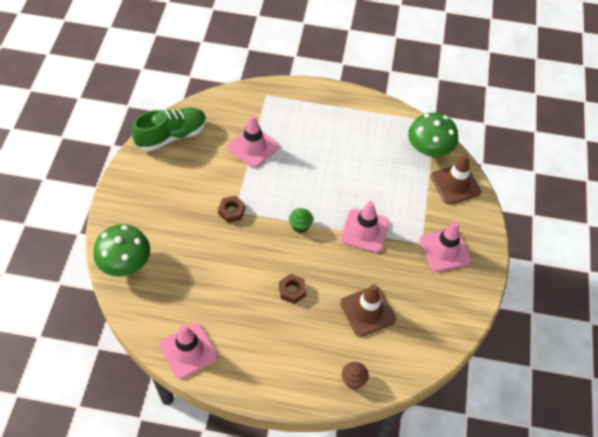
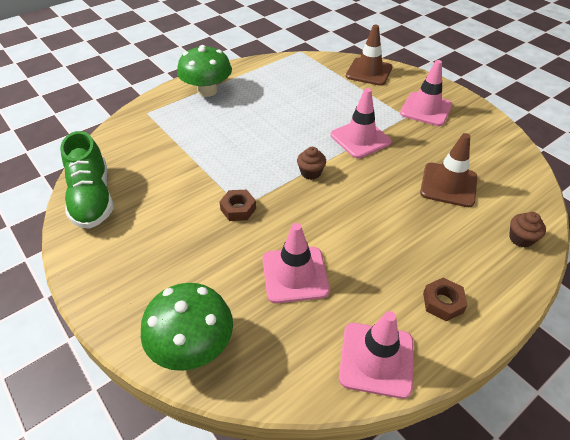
camera: 45 degrees left, 10 degrees down
(172, 136) = (92, 198): green shoe -> green shoe turned 150 degrees clockwise
(253, 147) = (188, 152): pink traffic cone -> pink traffic cone (295, 274)
(292, 291) = (378, 221): brown nut -> brown nut (443, 302)
(300, 226) = (311, 173): green cupcake -> brown cupcake
(429, 149) = (321, 66): green mushroom -> green mushroom (207, 91)

